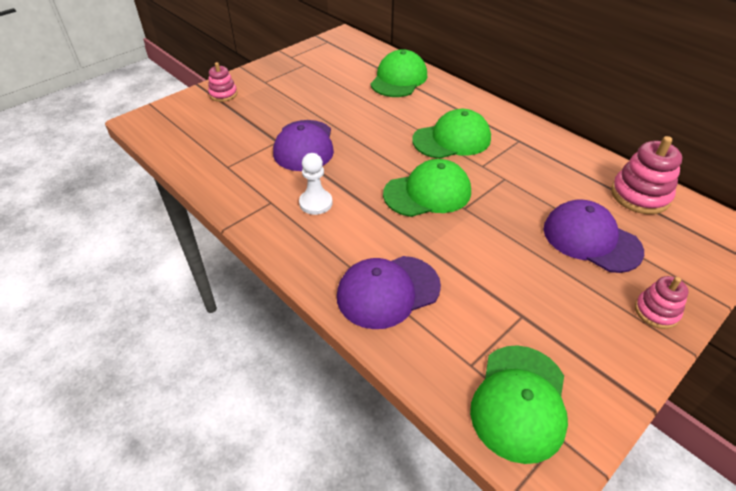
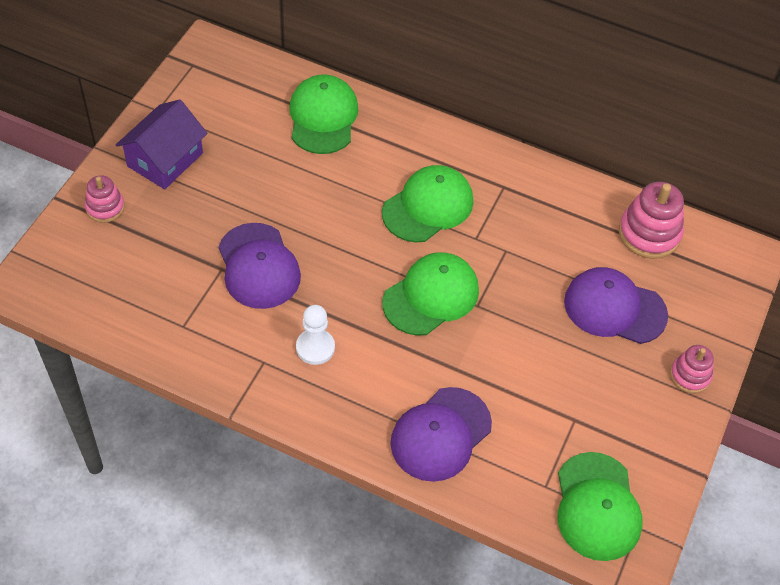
camera: 25 degrees left, 10 degrees up
(279, 79) = (165, 159): none -> purple house

